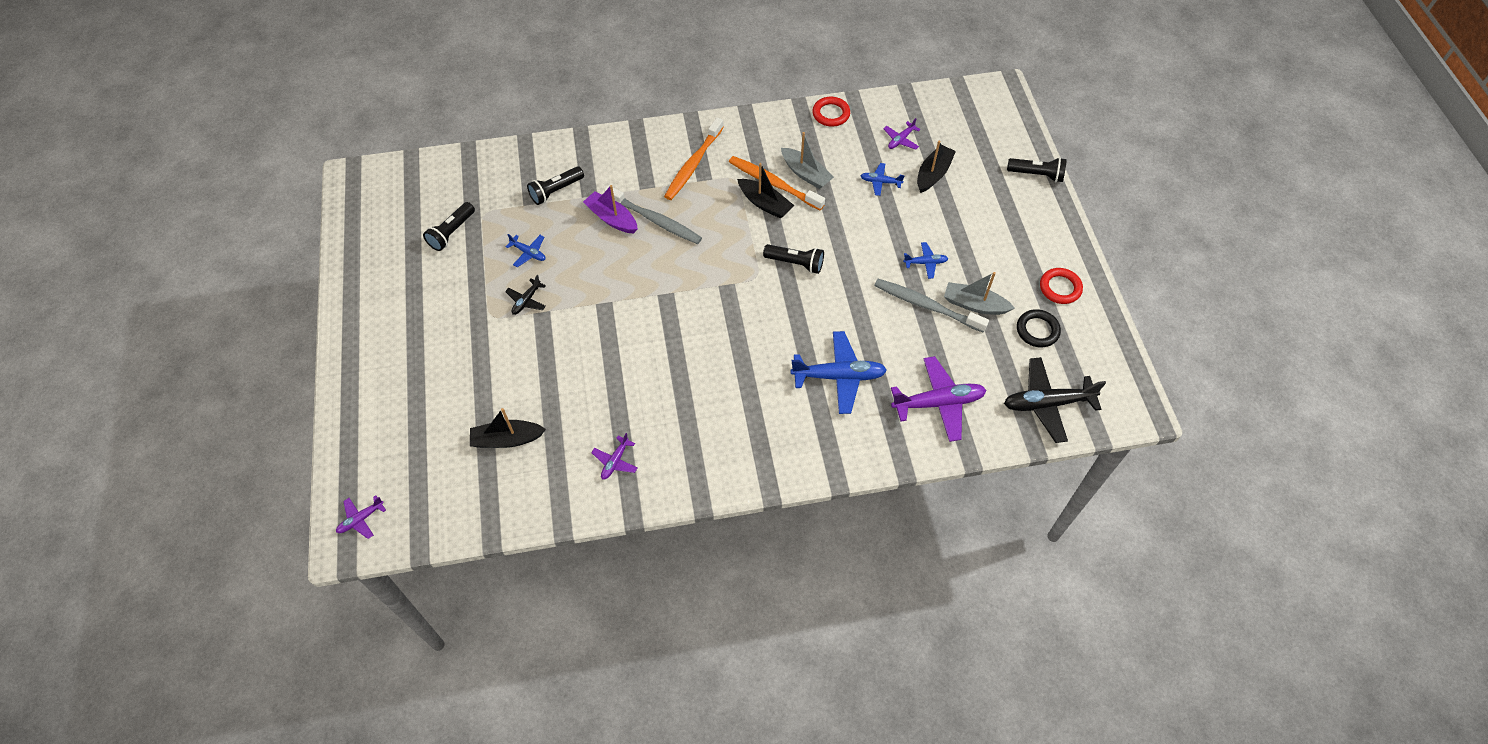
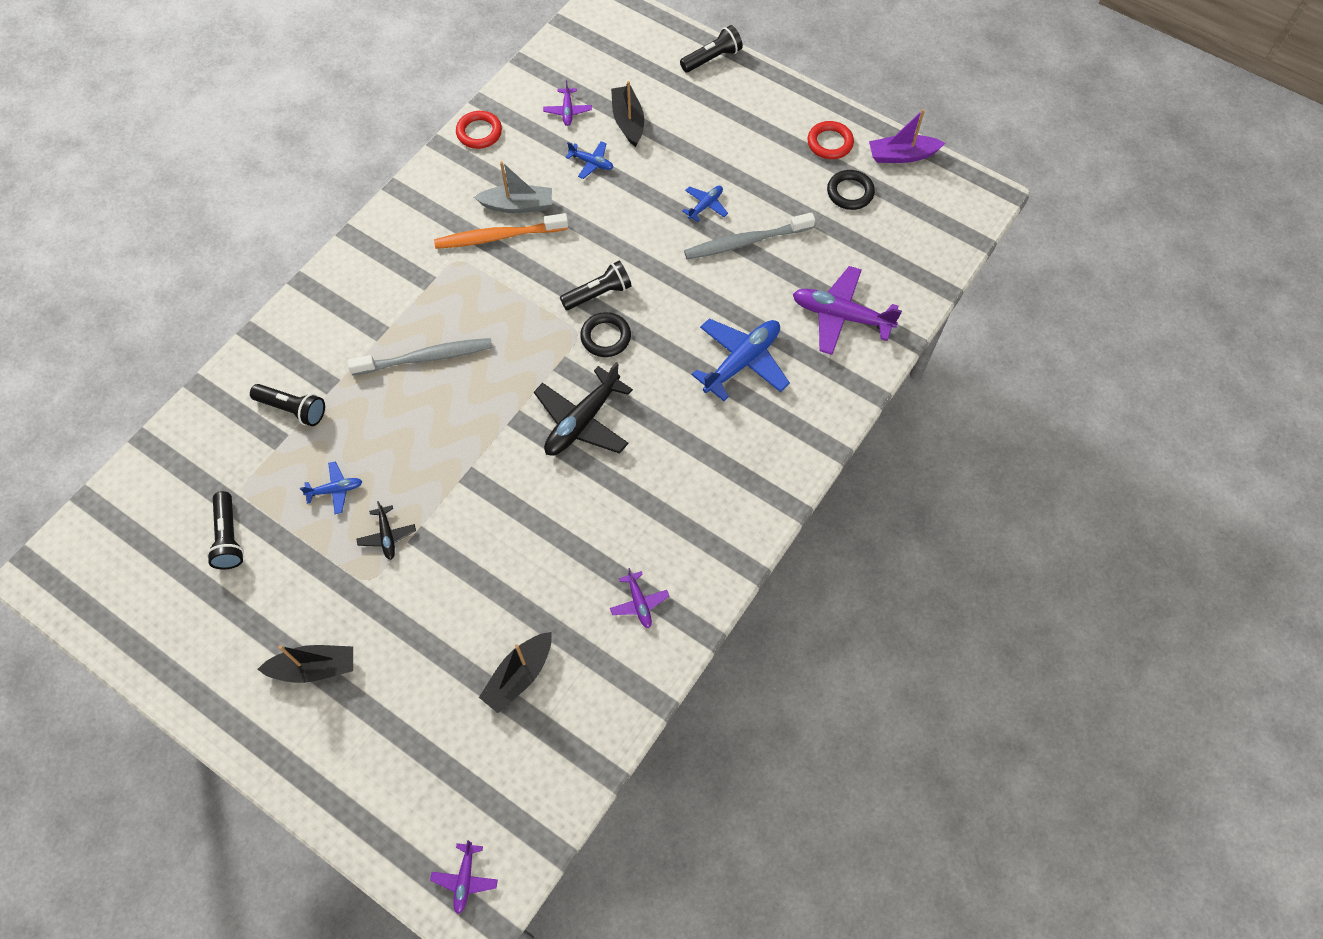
camera: 45 degrees left, 5 degrees up
(556, 191) = (293, 409): black flashlight -> black flashlight turned 75 degrees counterclockwise
(612, 218) = (381, 390): purple boat -> purple boat (902, 155)
(693, 164) = (402, 276): orange toothbrush -> none
(765, 204) = (511, 261): black boat -> black boat (314, 668)
(771, 292) = (605, 337): none -> black ring
(880, 182) = (591, 163): blue plane -> blue plane turned 120 degrees counterclockwise
(938, 403) = (841, 316): purple plane -> purple plane turned 105 degrees counterclockwise
(974, 304) = (781, 210): grey boat -> none
(1047, 403) = (918, 247): black plane -> black plane (582, 421)

